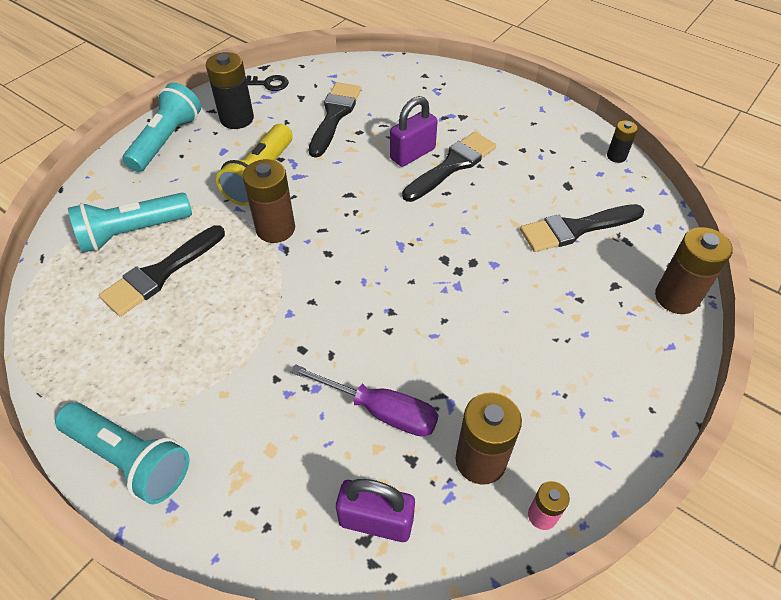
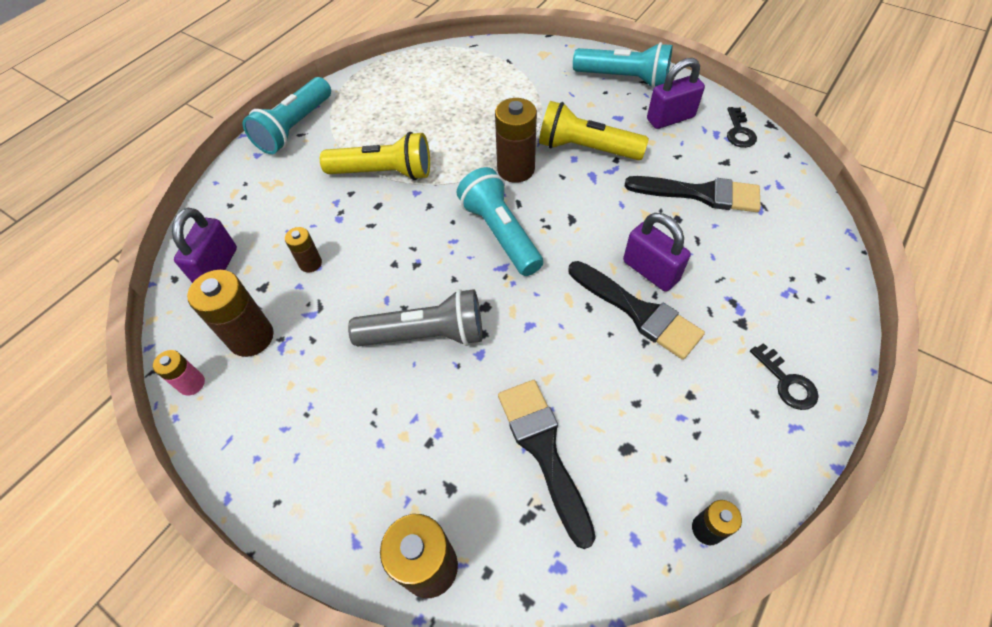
camera: 90 degrees right, 5 degrees up
(132, 232) = (503, 83): turquoise flashlight -> turquoise flashlight (500, 233)
(160, 273) = (459, 108): black brush -> none
(237, 119) = (670, 118): black battery -> purple padlock
(251, 345) = (384, 173): none -> yellow flashlight
(381, 411) = (310, 263): purple screwdriver -> brown battery
(475, 301) = (426, 334): none -> grey flashlight
(509, 105) = (786, 382): none -> black key

